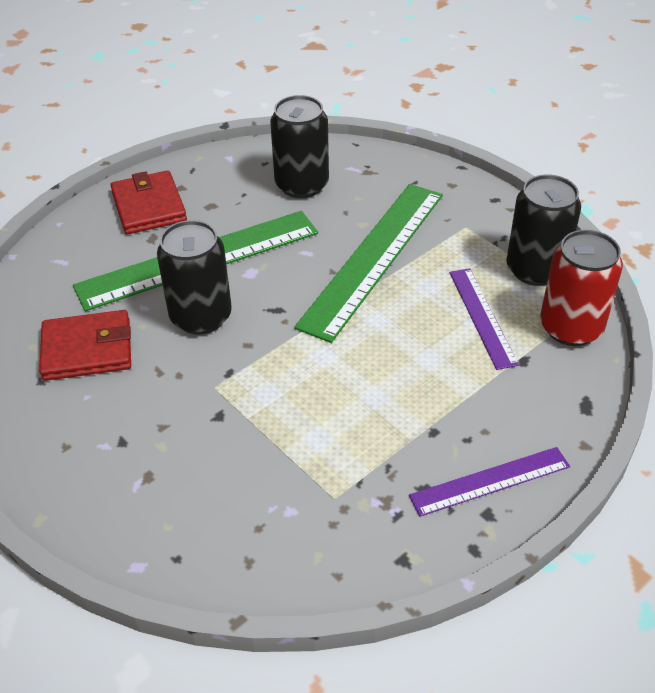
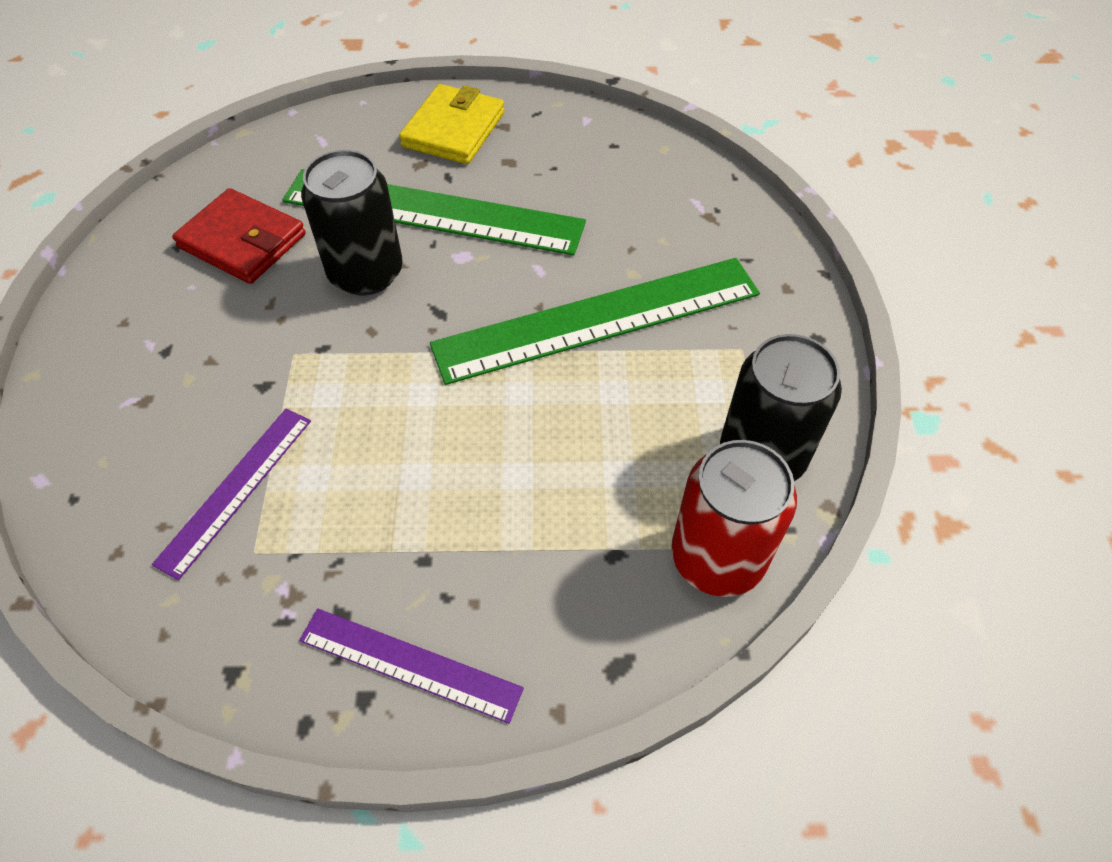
camera: 40 degrees right, 10 degrees up
(149, 206) = (454, 129): red wallet -> yellow wallet
(301, 185) = (621, 191): black can -> none
(482, 317) = (630, 468): purple ruler -> purple ruler (235, 489)

